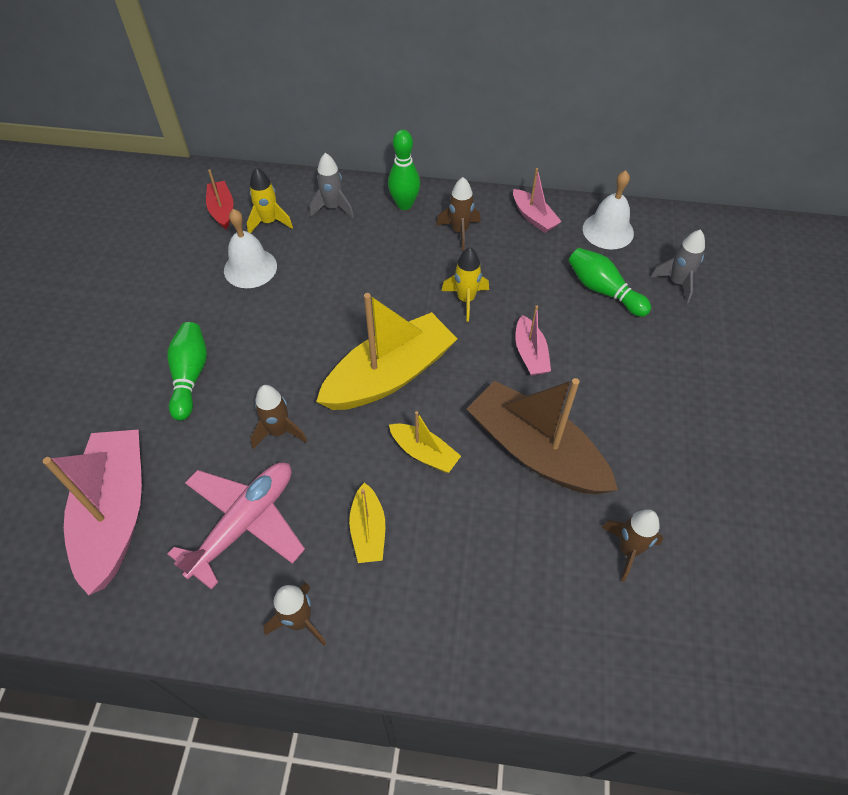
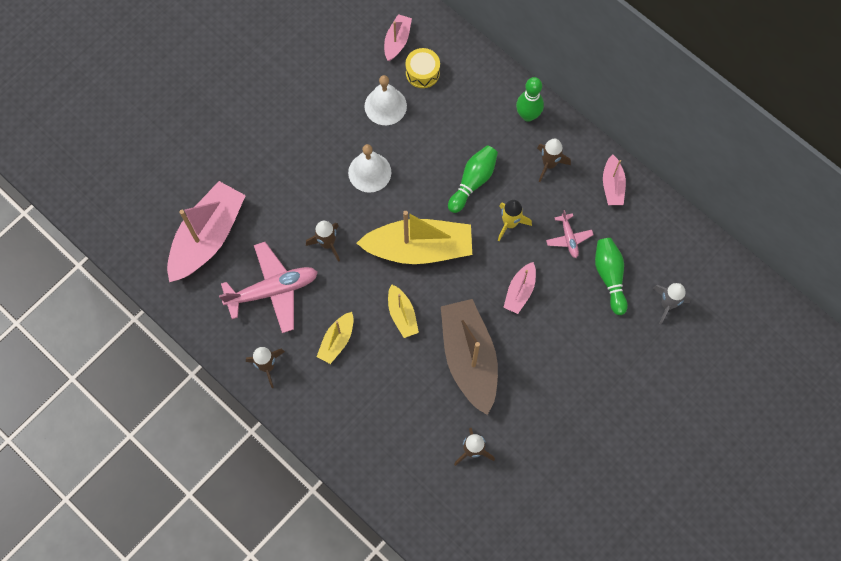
camera: 35 degrees right, 15 degrees up
(190, 376) = (298, 169): green bowling pin -> green bowling pin (473, 182)
(222, 210) = (397, 41): red boat -> pink boat
(269, 222) = (422, 72): yellow rocket -> yellow drum
(333, 208) = (475, 87): grey rocket -> none
(534, 280) = (569, 238): none -> pink plane
(608, 230) = (657, 231): white bell -> white bell (369, 172)

